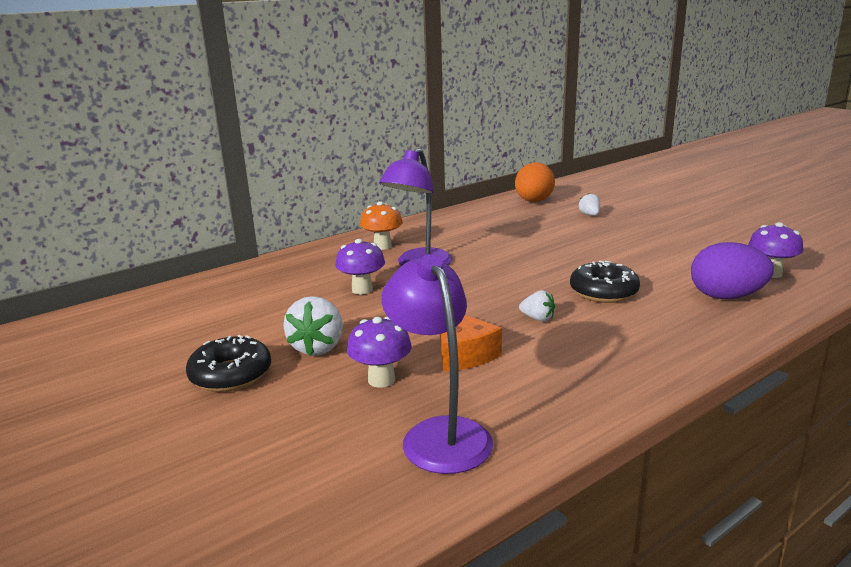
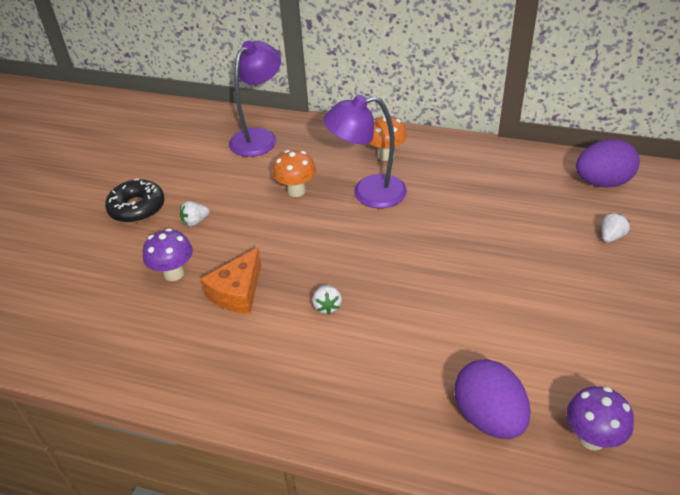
camera: 55 degrees right, 20 degrees up
(318, 347) = (195, 221): white strawberry -> white strawberry, size x0.56
(362, 290) = (296, 191): purple mushroom -> orange mushroom
(439, 434) = (127, 334): purple lamp -> purple lamp (259, 137)
(533, 201) = (602, 182): orange egg -> purple egg
(603, 292) = (417, 325): black donut -> none

